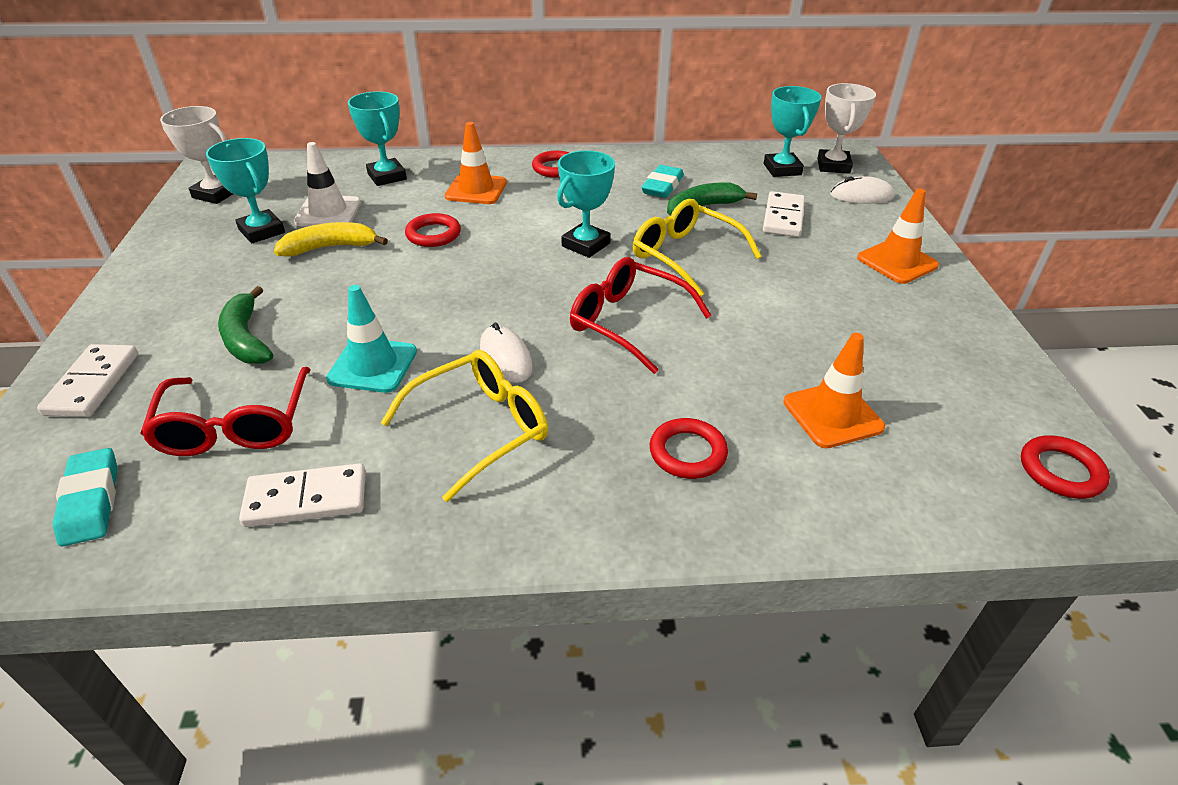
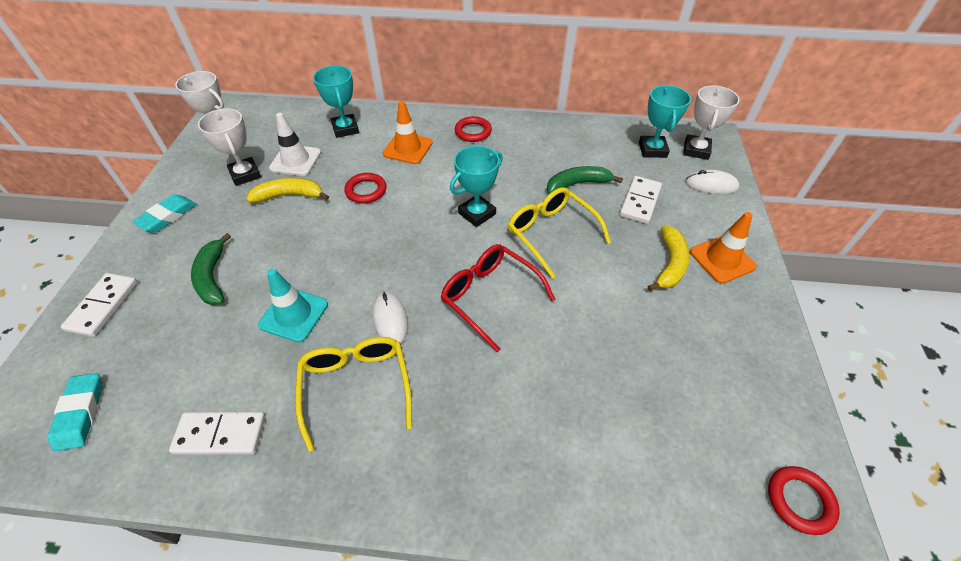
camera: 10 degrees right, 10 degrees up
(235, 426) = (188, 359): red glasses -> none
(262, 231) = (245, 174): turquoise trophy -> white trophy
(480, 428) = (356, 386): yellow glasses -> yellow glasses turned 75 degrees counterclockwise
(662, 186) = (551, 159): turquoise eraser -> turquoise eraser (168, 216)
(687, 452) = (503, 434): red ring -> none
(832, 415) = (626, 413): orange traffic cone -> none
(838, 272) = (670, 264): none -> yellow banana

